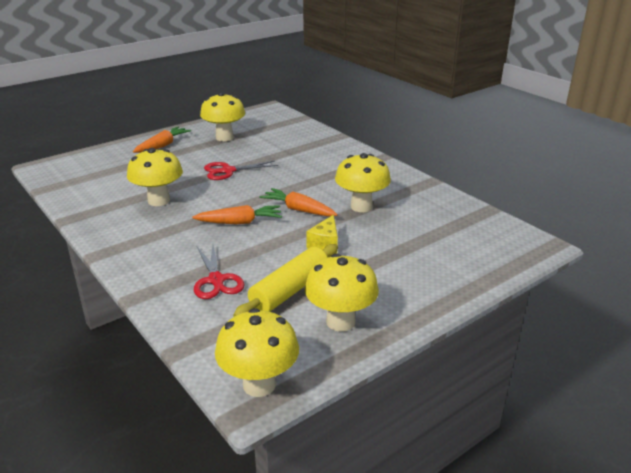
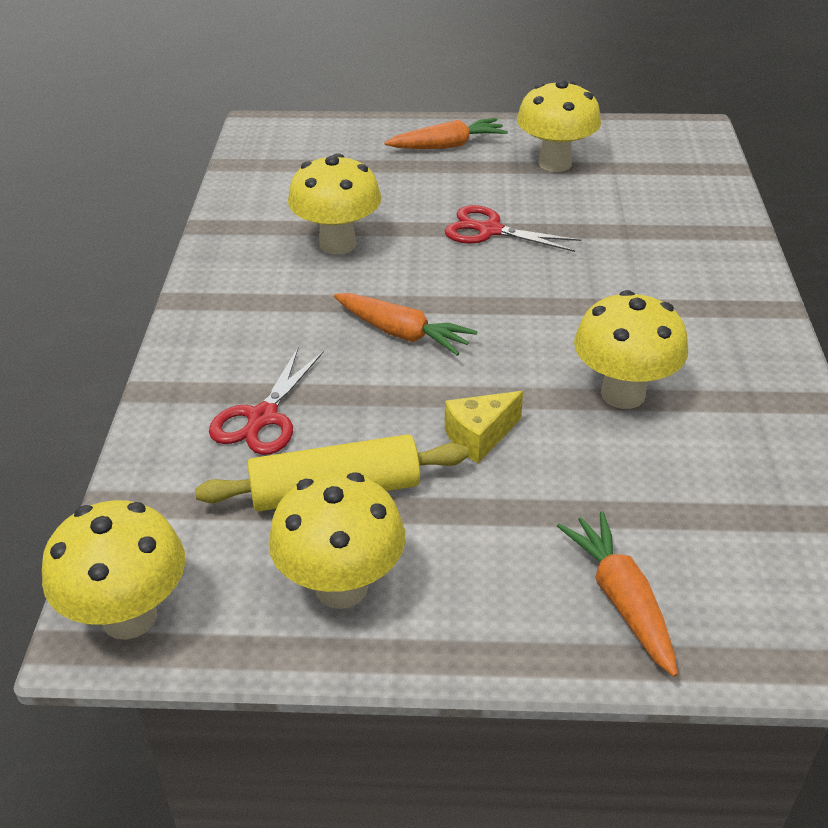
camera: 40 degrees right, 10 degrees up
(298, 210) = (513, 351): orange carrot -> orange carrot (621, 599)

